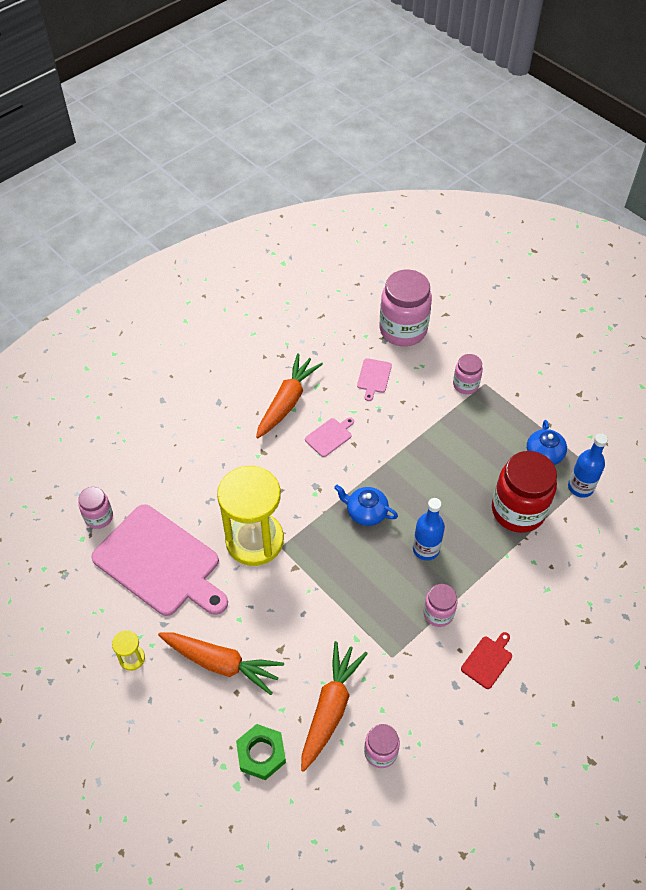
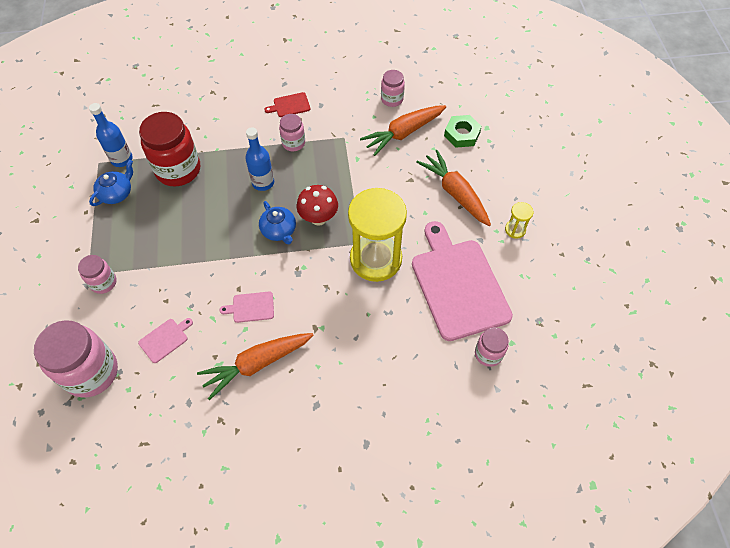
camera: 145 degrees left, 5 degrees up
(340, 547) = (318, 218): none -> red mushroom

